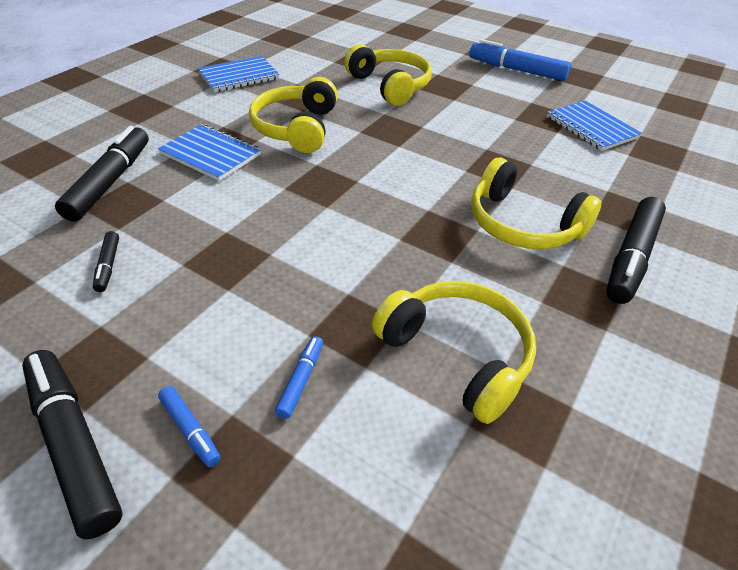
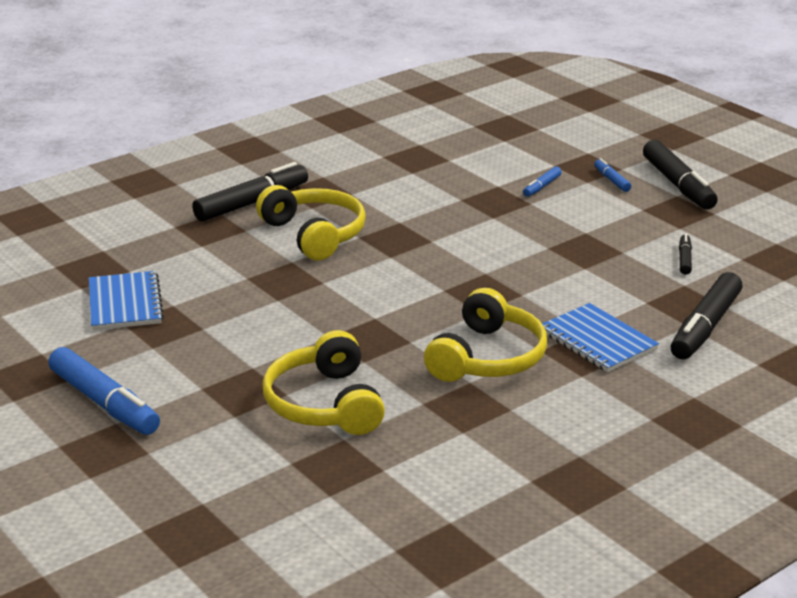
camera: 160 degrees left, 15 degrees down
(239, 76) = (550, 460): blue notebook -> none
(457, 354) = (434, 181): yellow headphones -> none

